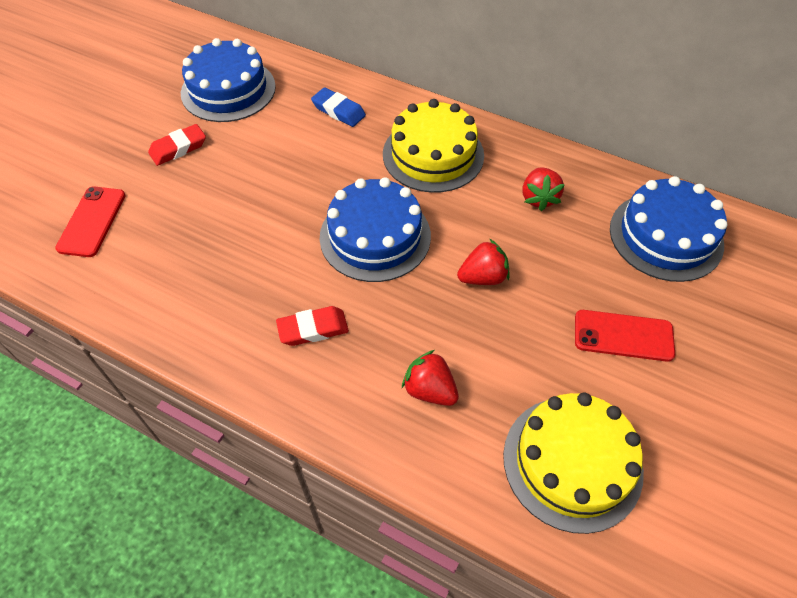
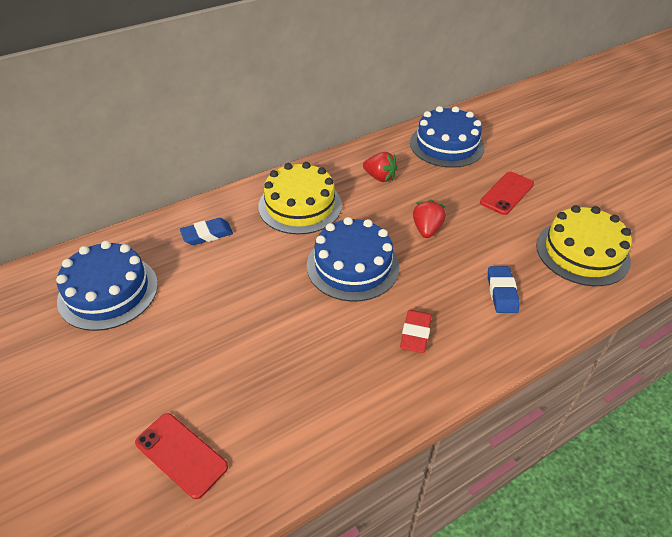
camera: 60 degrees left, 10 degrees down
(178, 148) = (147, 353): red eraser -> none
(430, 390) = (502, 292): red strawberry -> blue eraser

